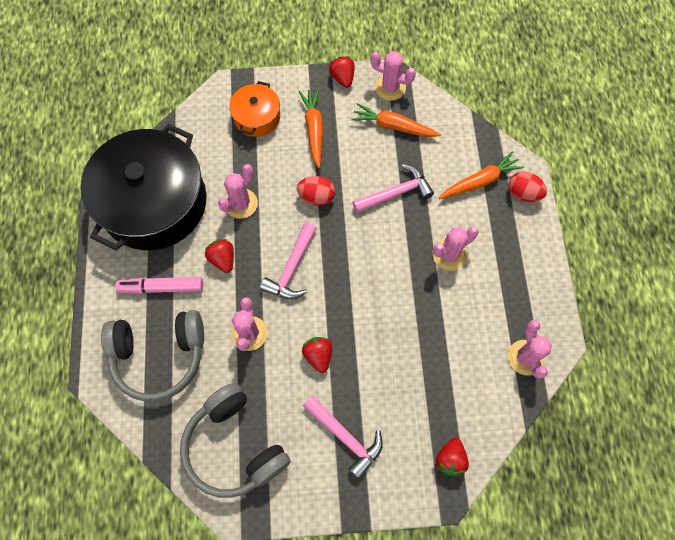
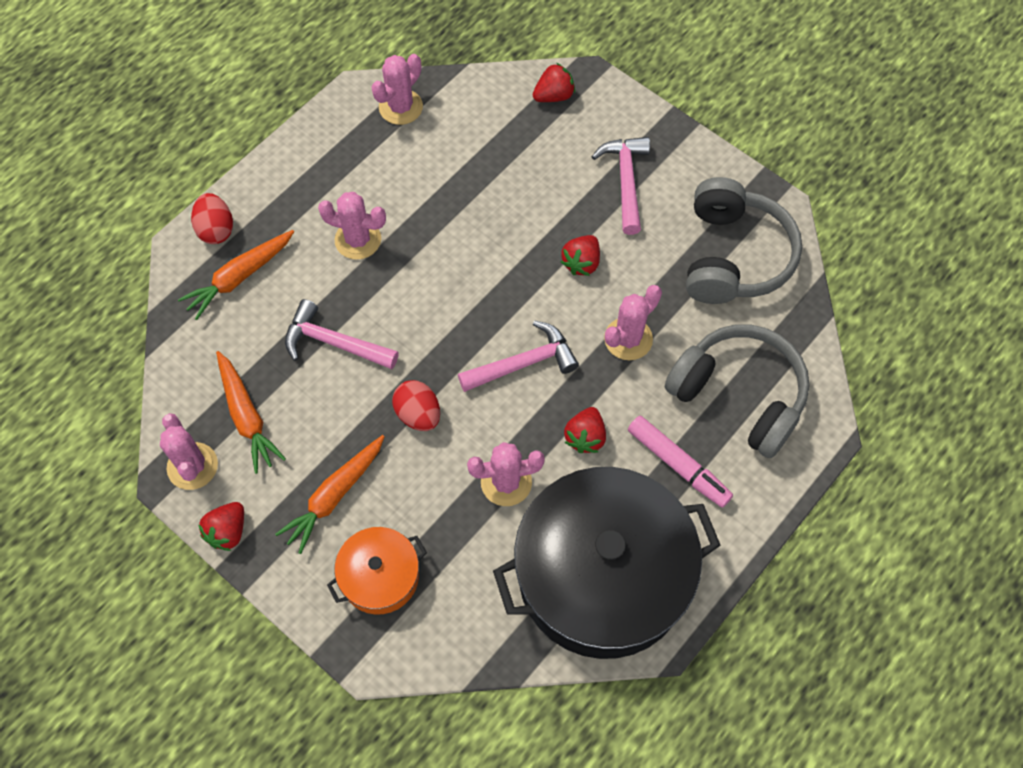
camera: 135 degrees left, 5 degrees down
(480, 181) = (239, 277): orange carrot -> orange carrot turned 60 degrees counterclockwise

